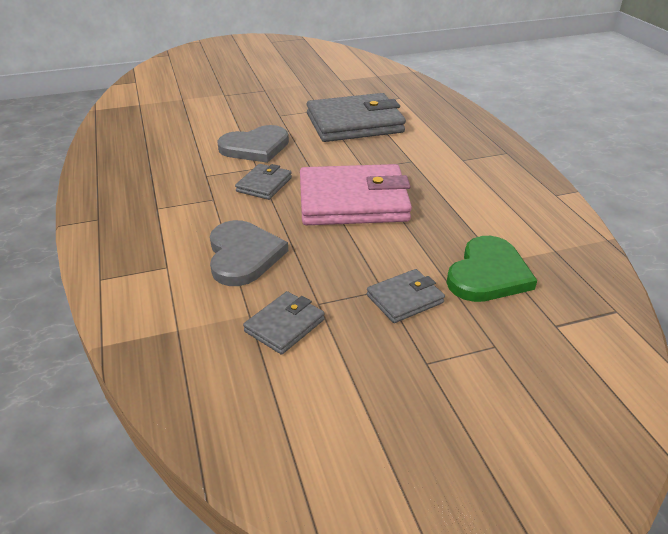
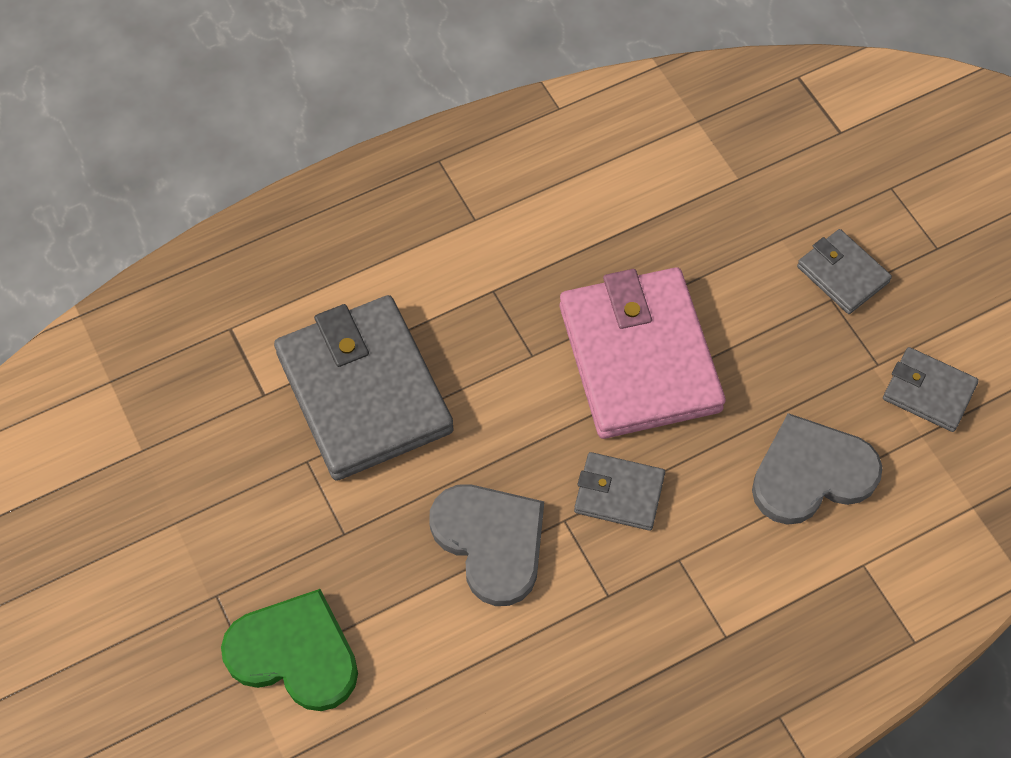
camera: 100 degrees left, 25 degrees up
(488, 274) = (768, 191): green heart -> green heart (295, 653)

